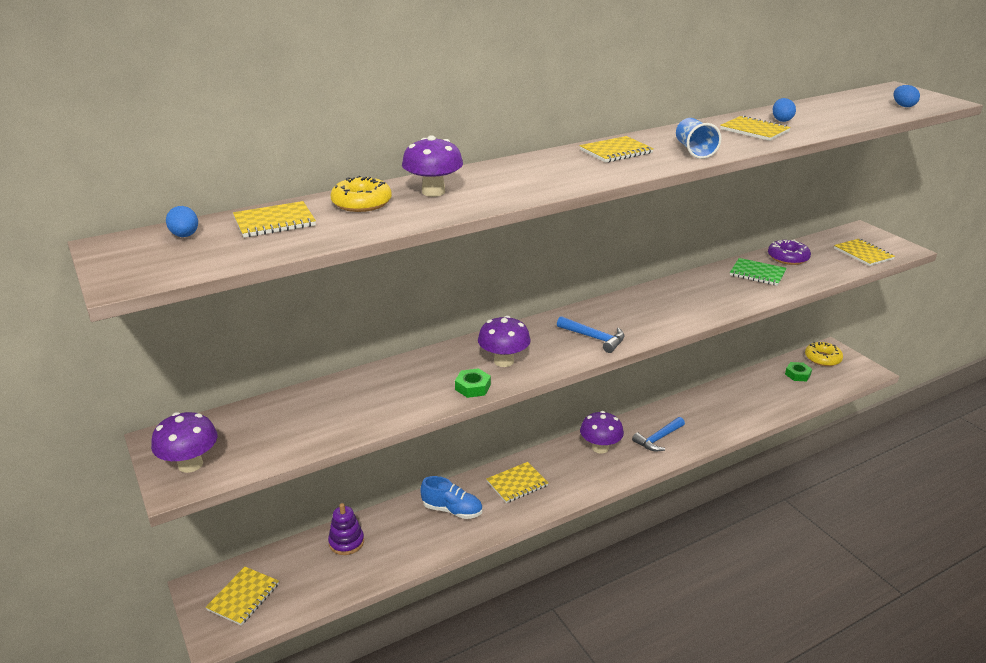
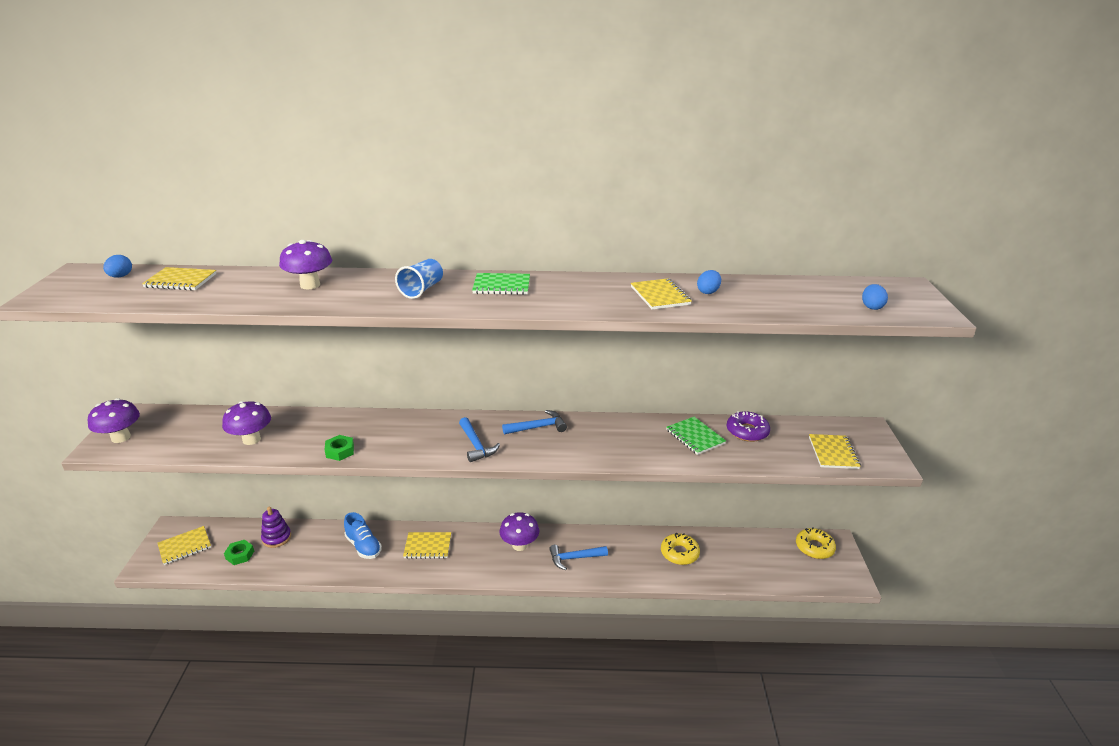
camera: 30 degrees right, 0 degrees up
(362, 203) = (253, 281): yellow donut -> yellow donut (679, 553)
(503, 361) = (387, 439): purple mushroom -> purple mushroom (251, 439)
(616, 151) = (501, 286): yellow notebook -> green notebook
(626, 306) = (538, 427): none -> blue hammer
(694, 151) = (566, 301): blue cup -> blue cup (422, 290)
(797, 374) = (769, 553): green nut -> green nut (240, 555)

